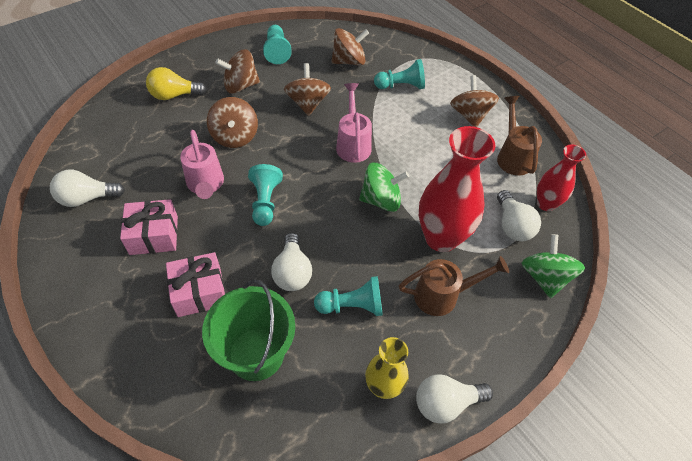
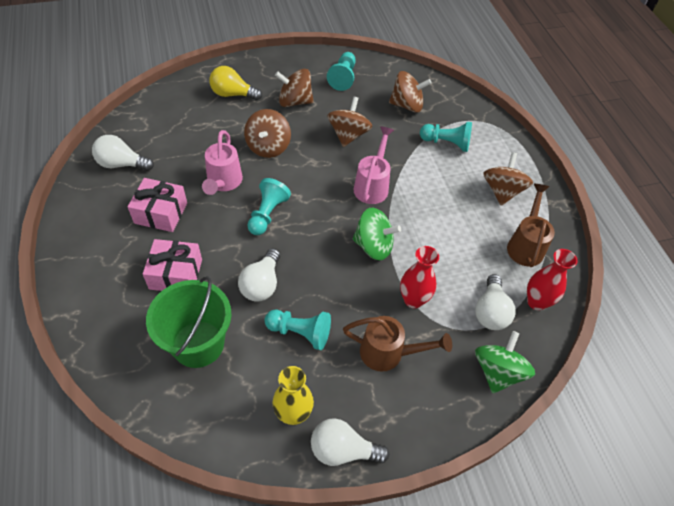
camera: 20 degrees right, 0 degrees up
(441, 238) = (413, 300): red vase -> red vase, size x0.58

